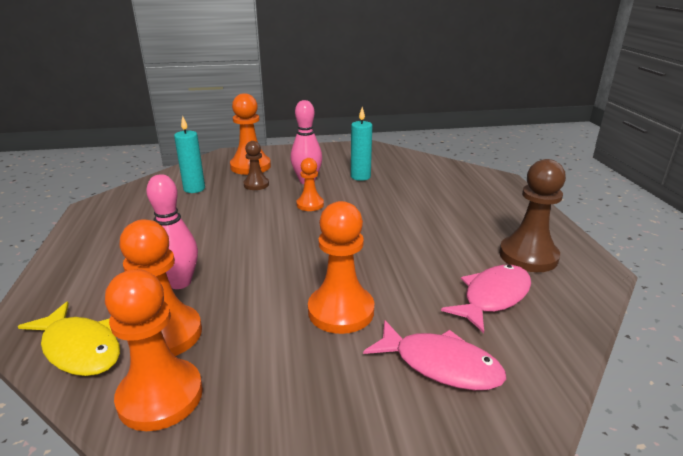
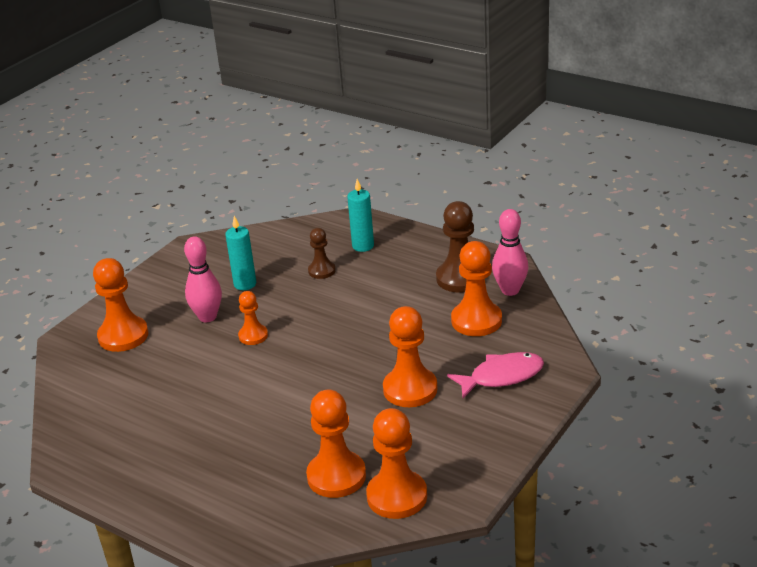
camera: 45 degrees left, 5 degrees up
(80, 348) = (302, 521): yellow fish -> none
(180, 282) = (279, 450): pink bowling pin -> pink bowling pin (510, 290)
(194, 189) = (121, 389): turquoise candle -> turquoise candle (363, 246)
(256, 184) = (169, 349): brown pawn -> brown pawn (321, 271)
(492, 297) = (476, 321): pink fish -> orange pawn

